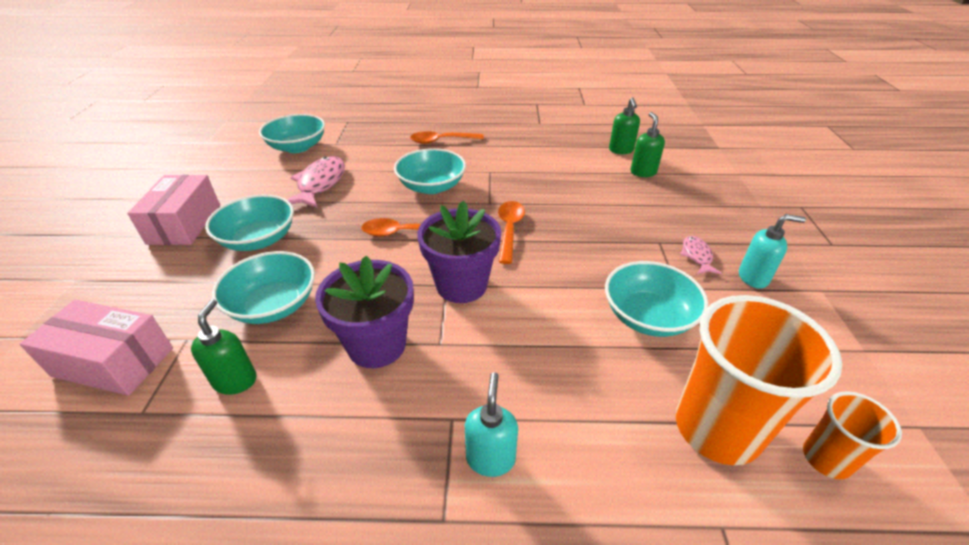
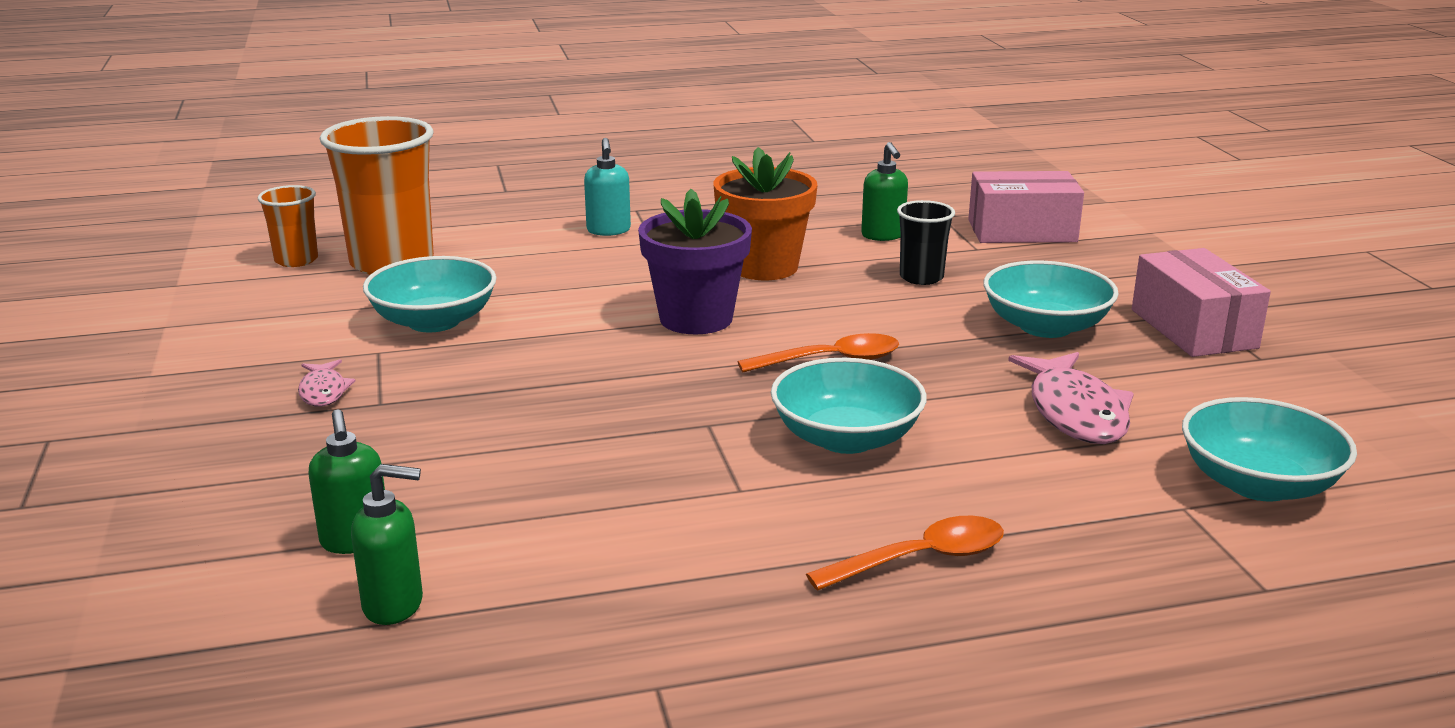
camera: 165 degrees right, 15 degrees down
(273, 305) = (921, 277): turquoise bowl -> black cup
(377, 345) = (764, 267): purple flower pot -> orange flower pot
(509, 229) = (651, 387): orange spoon -> none
(621, 150) = (394, 605): green soap dispenser -> green soap dispenser turned 105 degrees clockwise
(753, 278) = (248, 376): turquoise soap dispenser -> none

